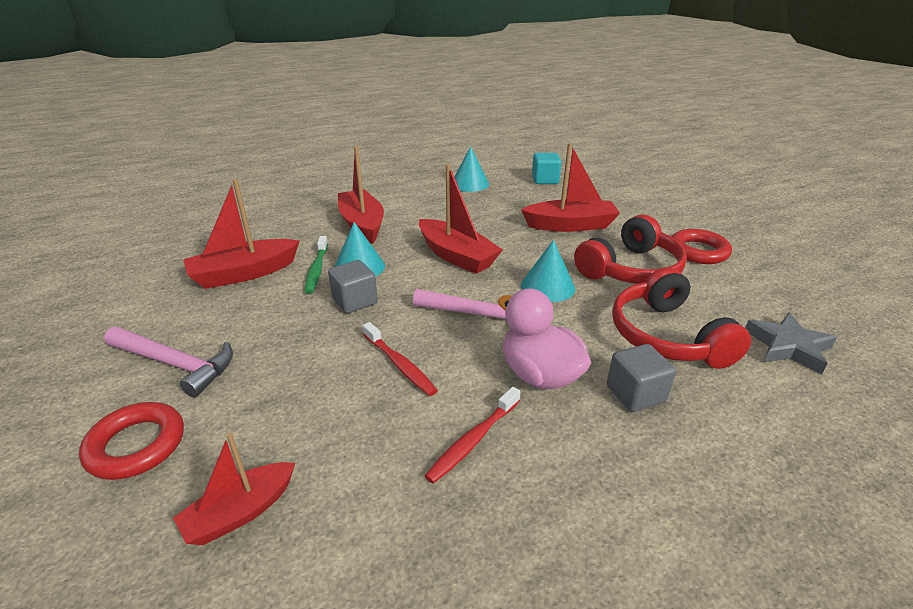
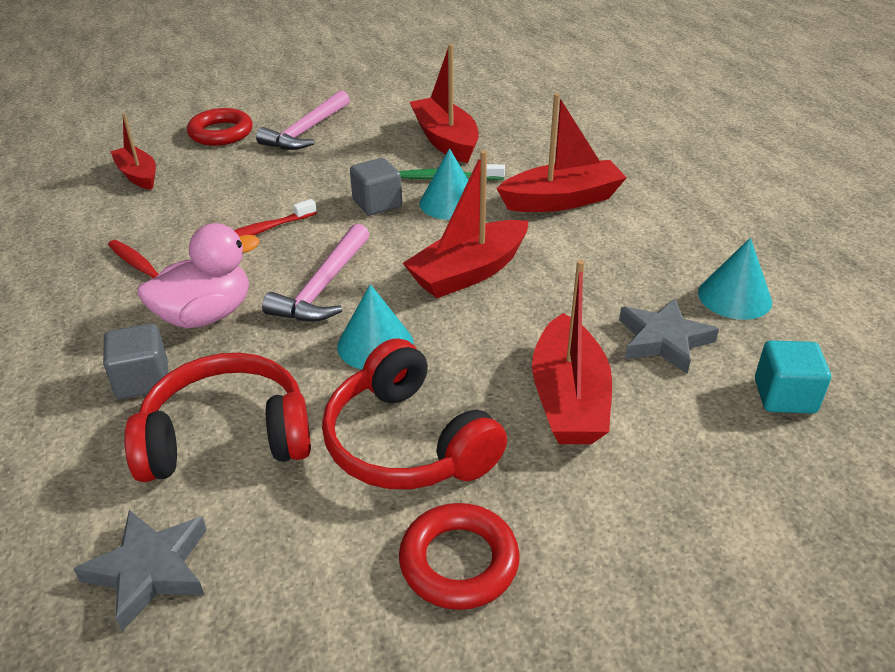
camera: 95 degrees right, 5 degrees up
(512, 201) = (663, 340): none -> grey star

